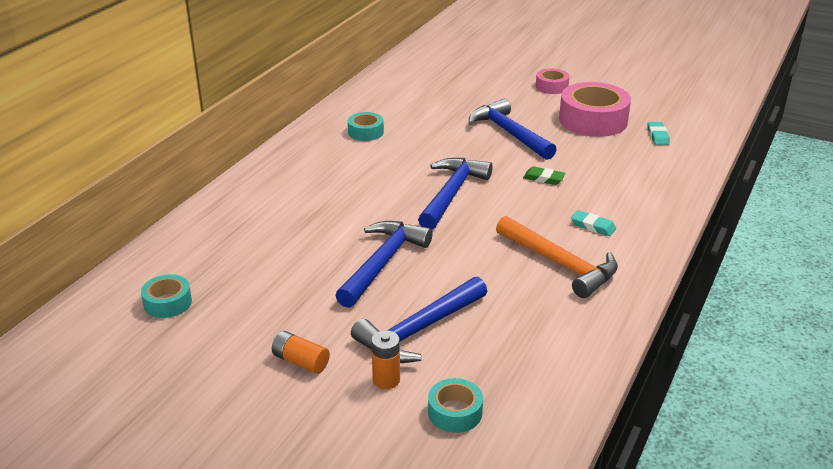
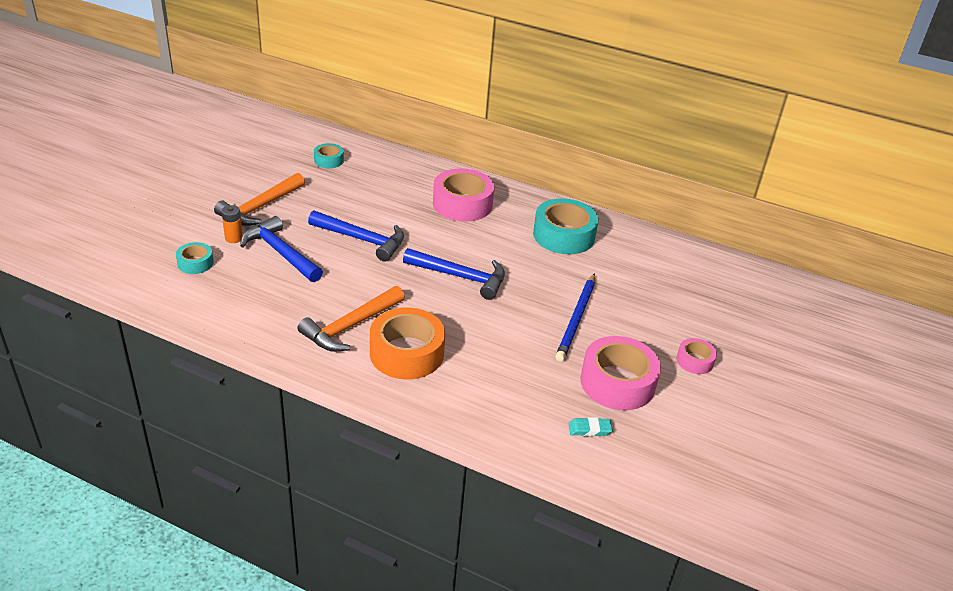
camera: 85 degrees right, 5 degrees up
(299, 191) = (462, 204): none -> pink tape
(301, 361) = (260, 207): orange battery -> orange hammer
(365, 132) = (564, 235): turquoise tape -> turquoise tape, size x1.95
(509, 133) = (576, 319): blue hammer -> blue pencil
(543, 178) = (489, 332): green eraser -> none
(593, 226) = (406, 353): turquoise eraser -> orange tape

